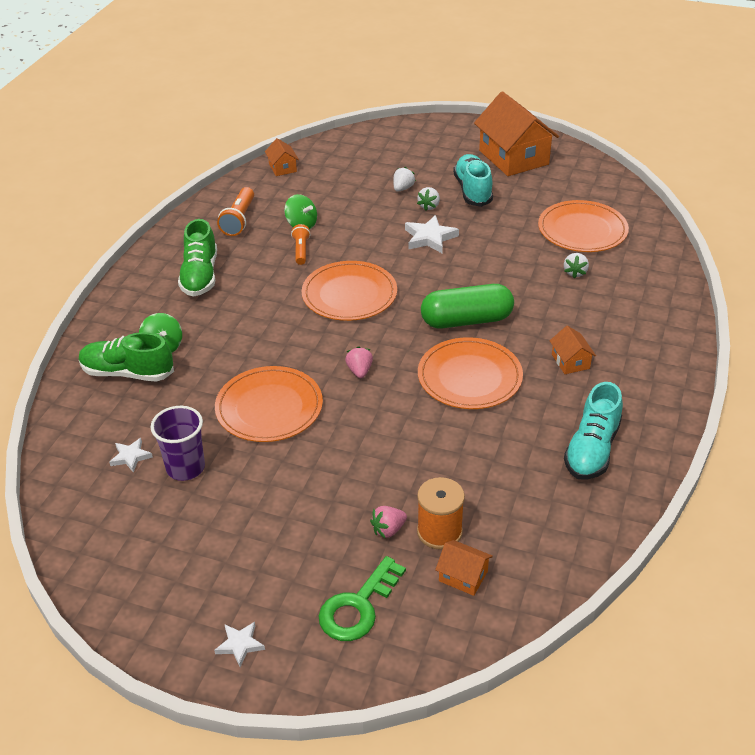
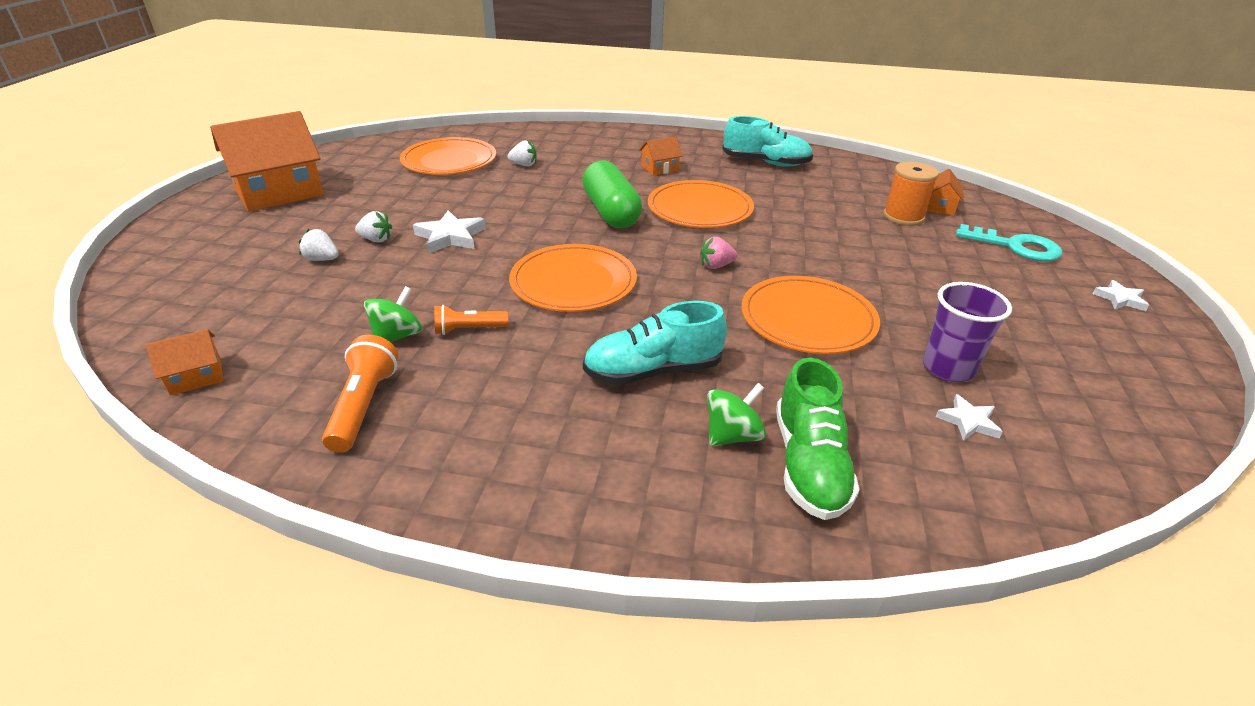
camera: 100 degrees left, 5 degrees down
(200, 276) = (536, 426): green shoe -> none
(239, 220) = (364, 406): orange flashlight -> orange flashlight turned 90 degrees counterclockwise
(358, 607) = (1015, 246): green key -> turquoise key
(388, 530) = (922, 238): pink strawberry -> none
(473, 191) = (348, 214): turquoise shoe -> turquoise shoe (653, 371)

